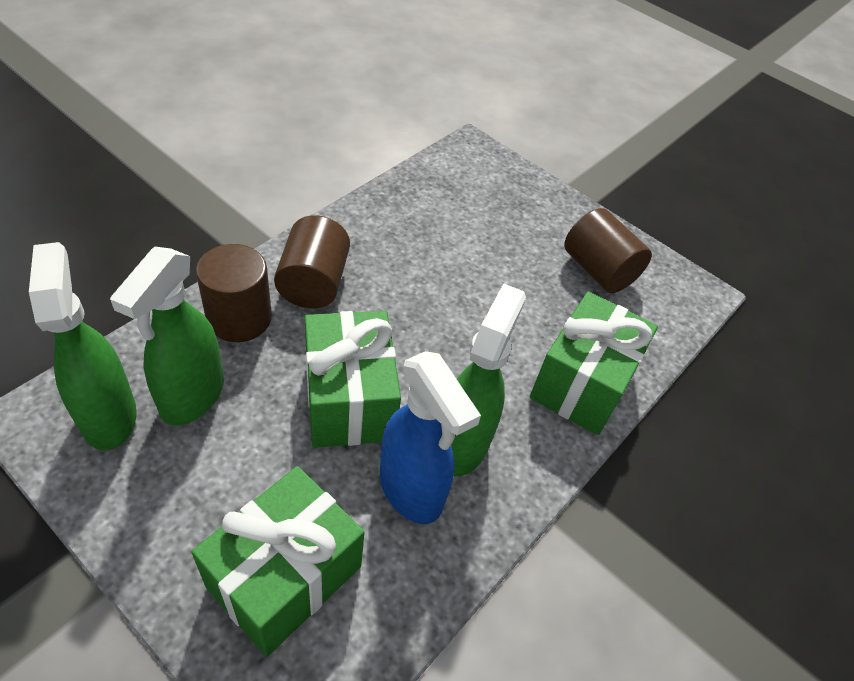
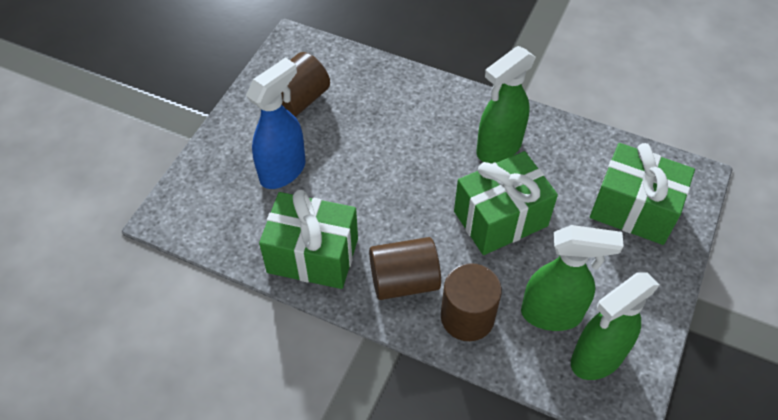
camera: 100 degrees left, 5 degrees up
(411, 490) = (545, 165): blue spray bottle -> blue spray bottle (283, 171)
(462, 443) = (498, 148): green spray bottle -> green spray bottle turned 45 degrees counterclockwise
(582, 383) = (415, 96): green gift -> green gift (313, 255)

